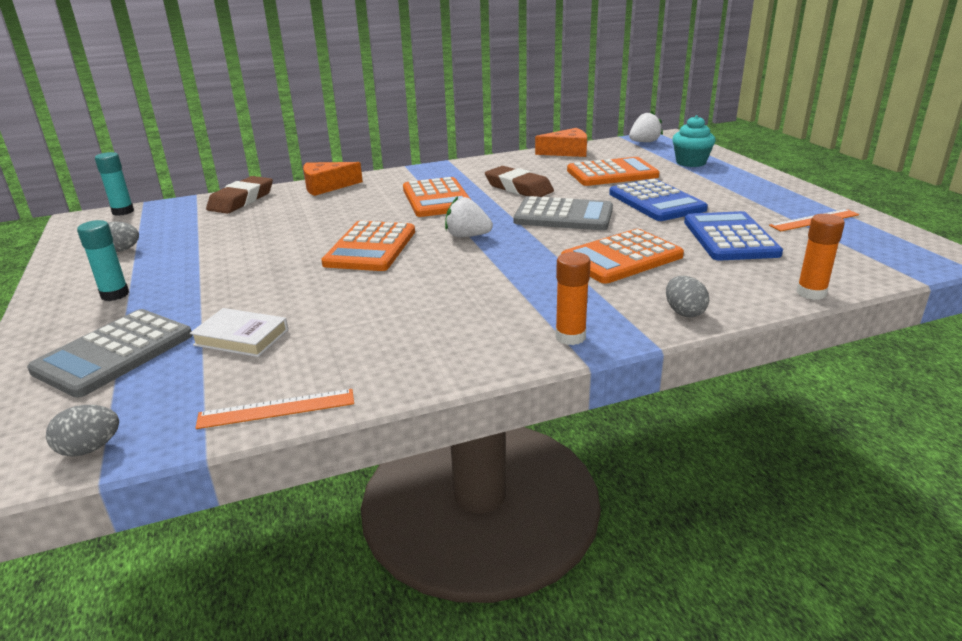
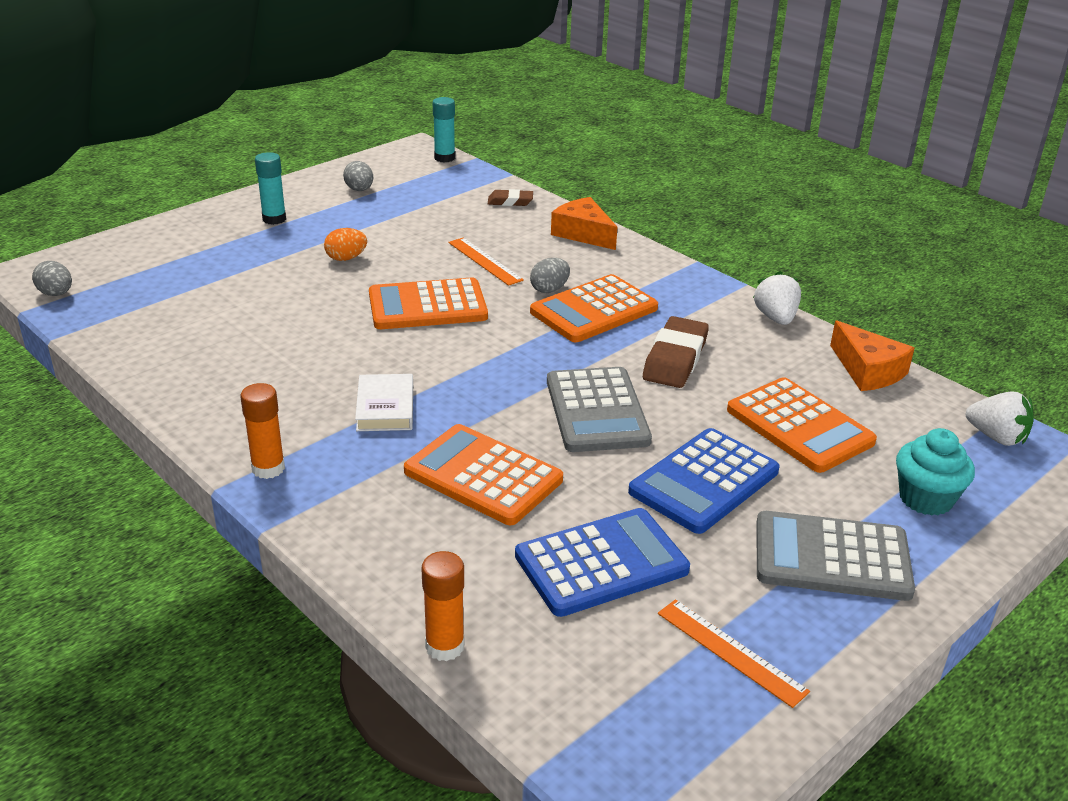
camera: 65 degrees right, 5 degrees up
(114, 353) = (180, 255): grey calculator -> grey calculator (831, 557)
(241, 200) = (510, 201): brown eraser -> brown eraser, size x0.57
(241, 337) = (218, 297): white book -> white book (385, 408)
(247, 269) = (346, 258): none -> orange egg
(276, 409) = (114, 347): orange ruler -> orange ruler (484, 261)
(467, 236) = (490, 356): white strawberry -> white strawberry (776, 318)
(684, 312) = (349, 540): grey egg -> grey egg (549, 289)

